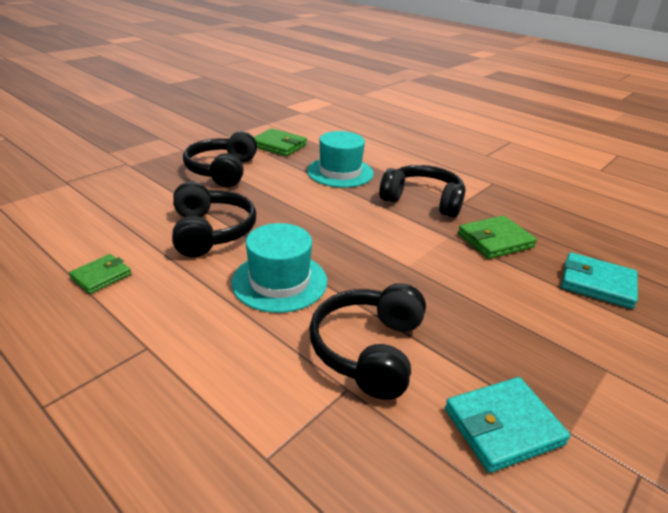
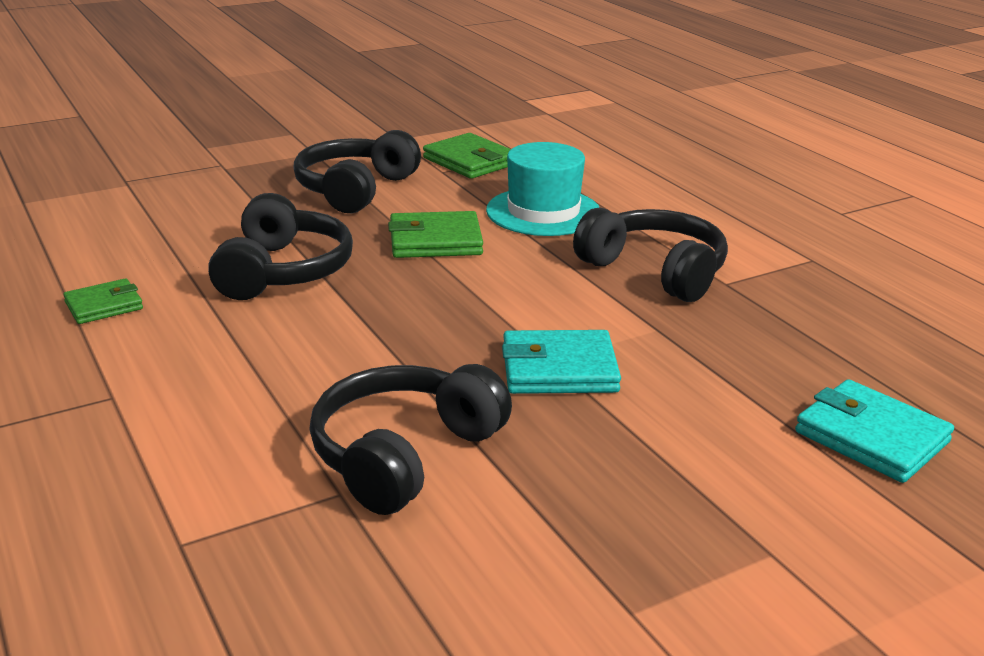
camera: 20 degrees right, 5 degrees down
(279, 281) = (337, 349): turquoise hat -> none
(495, 240) = (735, 346): green wallet -> green wallet (435, 241)
(503, 426) = (530, 583): turquoise wallet -> turquoise wallet (559, 369)

